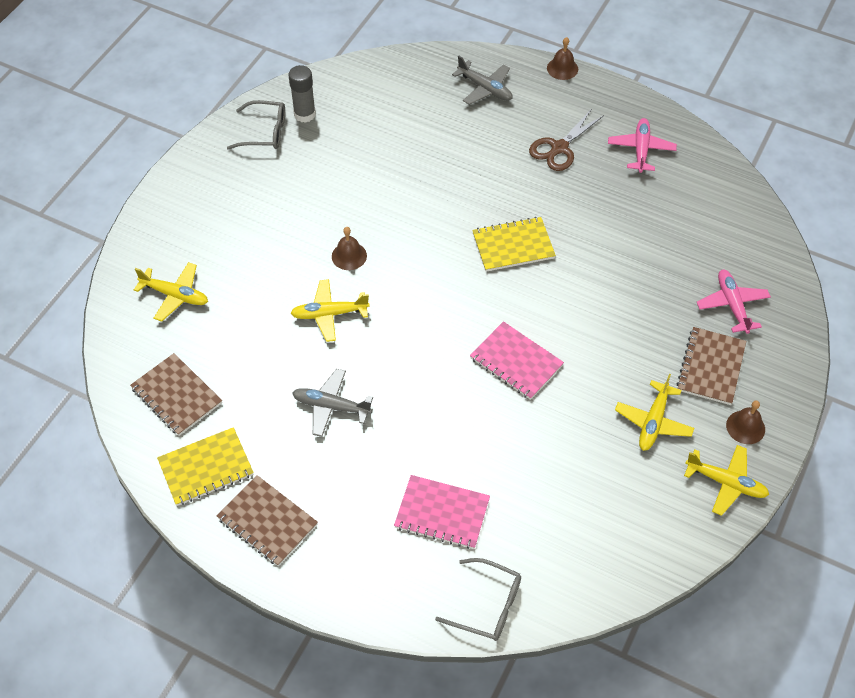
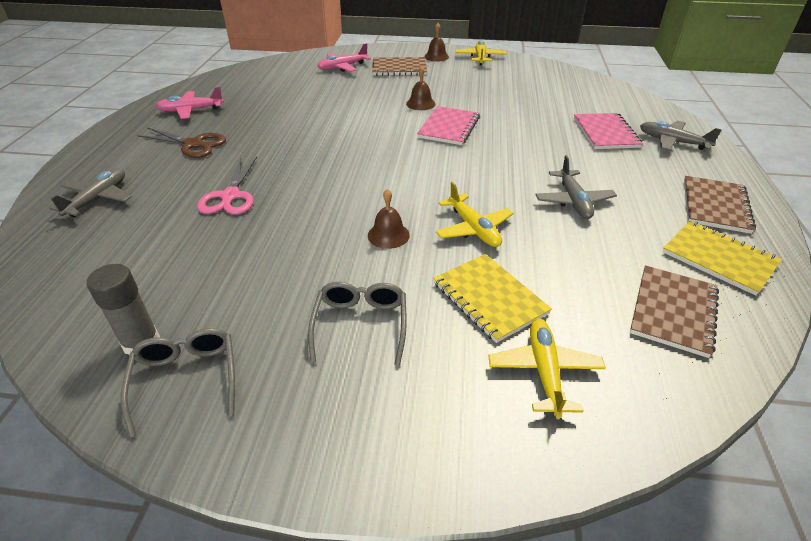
camera: 110 degrees left, 15 degrees down
(393, 572) = (672, 142): none -> grey plane
(452, 166) = (230, 196): none -> pink scissors
(488, 605) = (646, 107): grey glasses -> grey glasses (360, 324)
(513, 246) = (327, 147): yellow notebook -> yellow notebook (489, 298)
(562, 68) = (70, 159): brown bell -> brown bell (420, 103)
(653, 422) = (457, 79): yellow plane -> none

